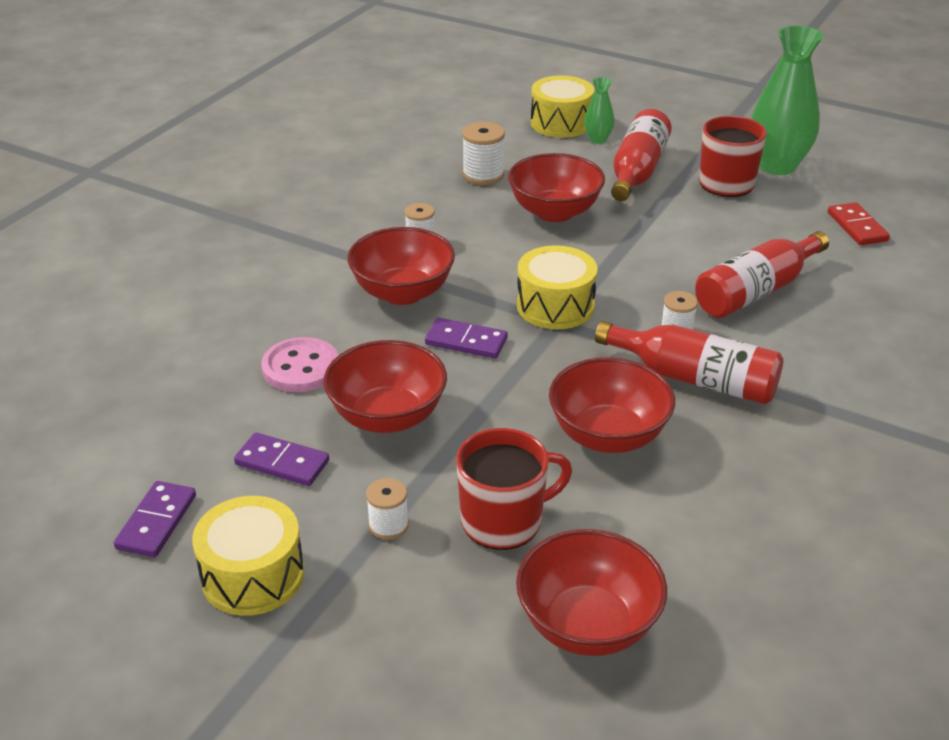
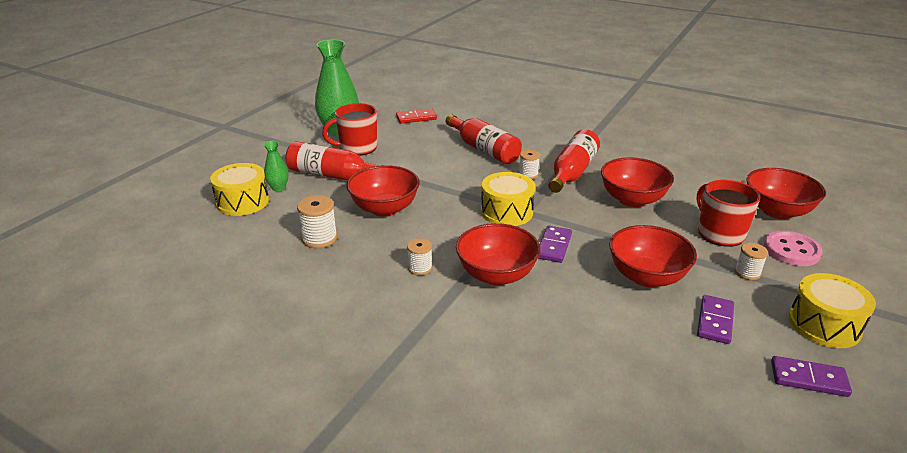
camera: 90 degrees left, 5 degrees down
(300, 368) = (605, 321): pink button -> pink button (791, 250)

